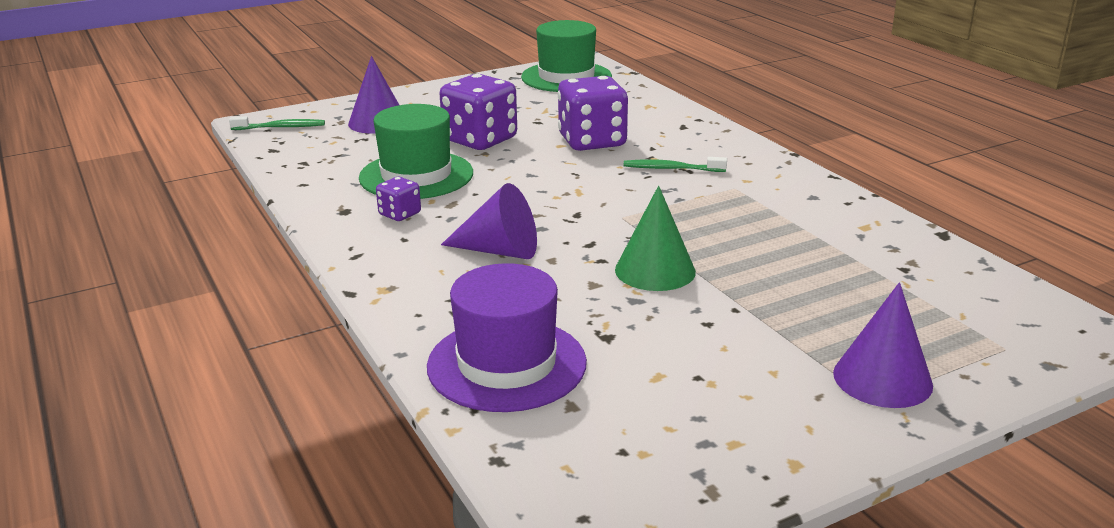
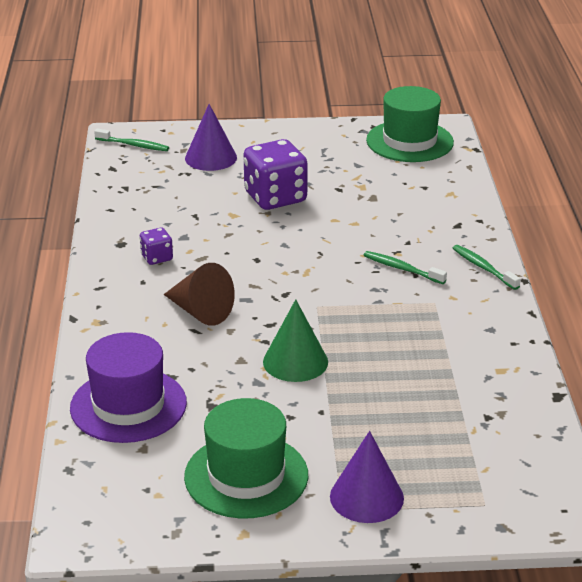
camera: 25 degrees right, 5 degrees up
(416, 175) = (197, 223): green hat -> green hat (246, 476)
(500, 251) = (200, 312): purple cone -> brown cone
(592, 141) = (364, 222): purple dice -> none
(746, 152) = (483, 268): none -> green toothbrush

